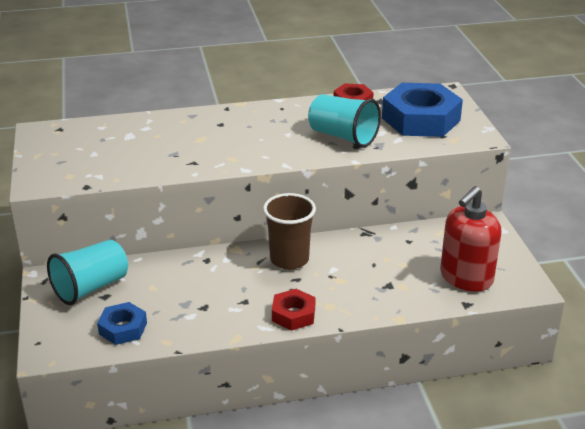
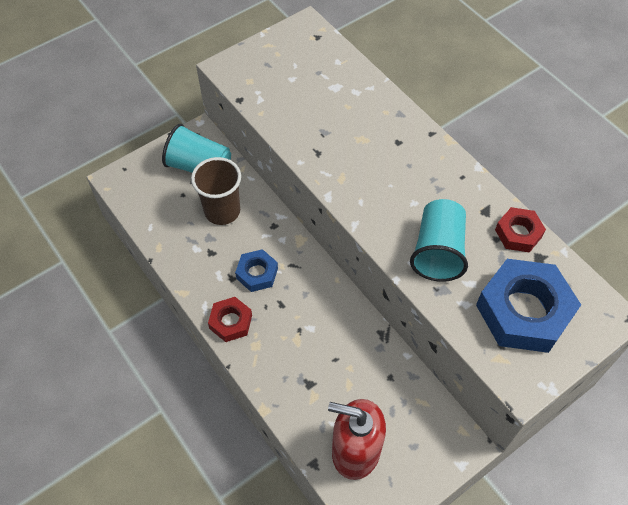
camera: 65 degrees right, 25 degrees up
(123, 328) = (161, 211): blue nut -> blue nut (257, 273)
(289, 259) = (306, 287): brown cup -> brown cup (222, 211)

